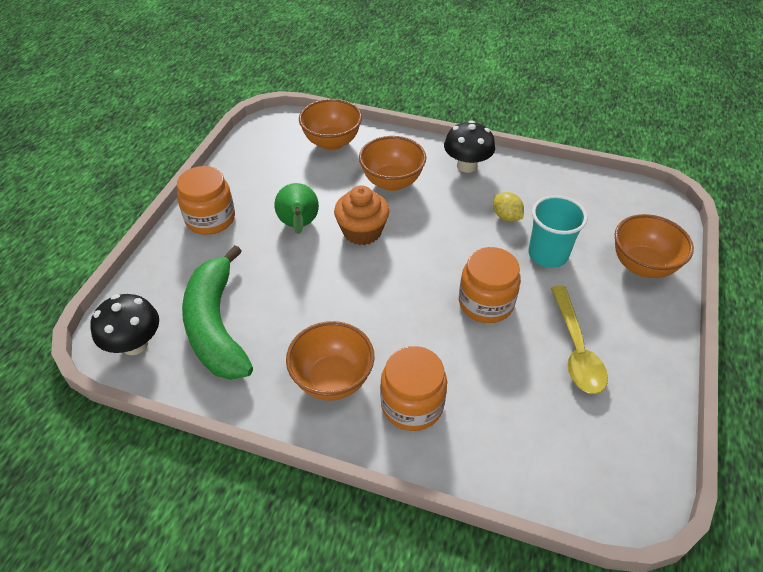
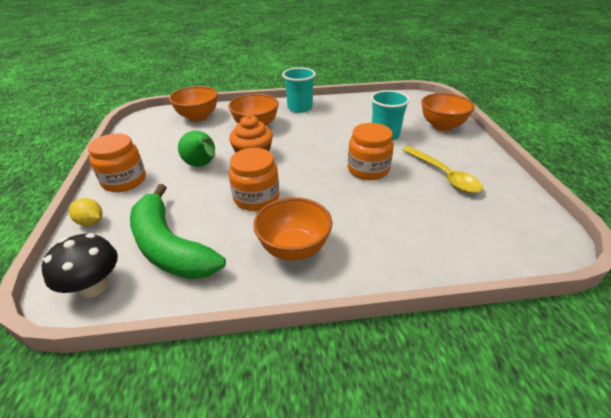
camera: 25 degrees left, 10 degrees down
(412, 404) = (366, 243): orange jar -> orange jar (256, 198)
(467, 166) = (299, 108): black mushroom -> turquoise cup
(506, 216) = (344, 125): yellow lemon -> yellow lemon (91, 222)

